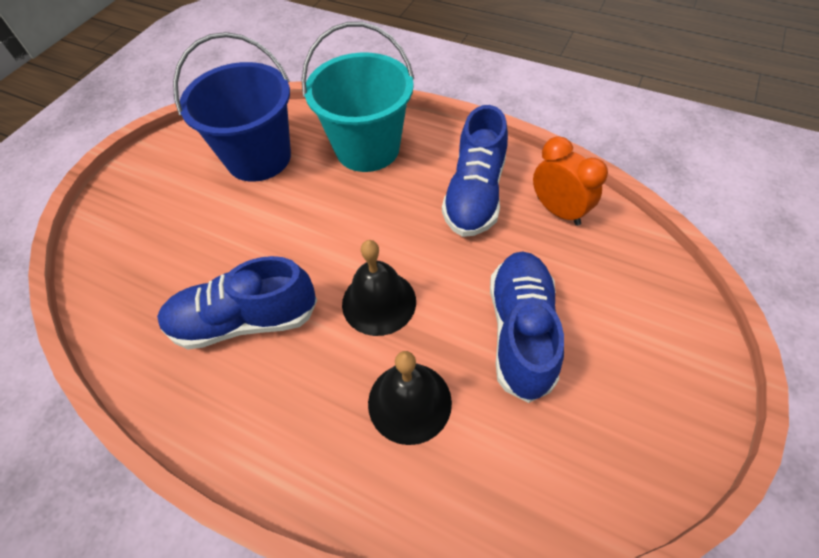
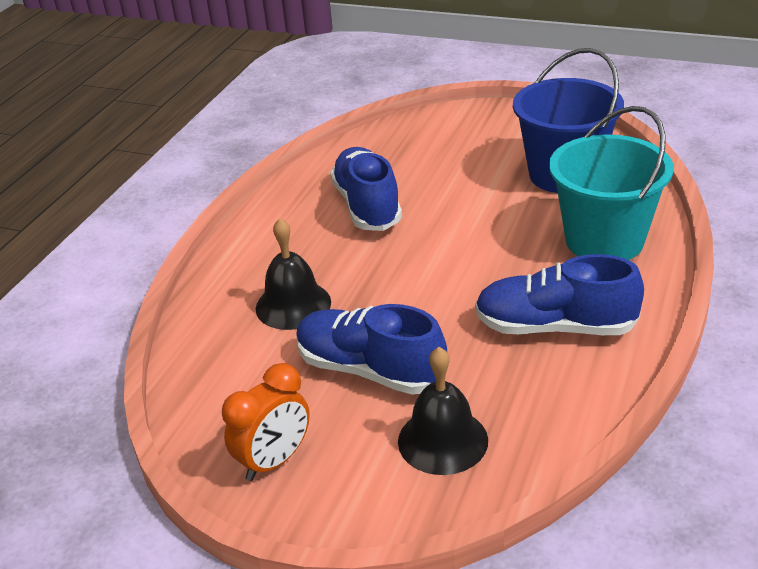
camera: 85 degrees right, 20 degrees down
(379, 302) = (394, 275): black bell -> black bell (442, 440)
(521, 331) = (370, 370): blue shoe -> blue shoe turned 150 degrees counterclockwise
(558, 211) = (547, 397): orange clock -> orange clock (274, 461)

